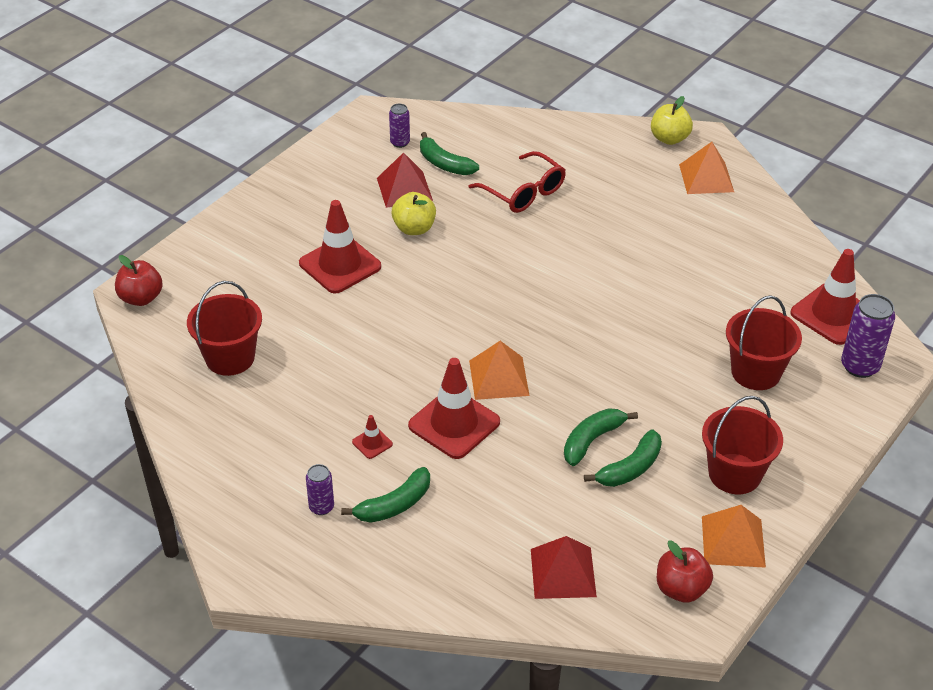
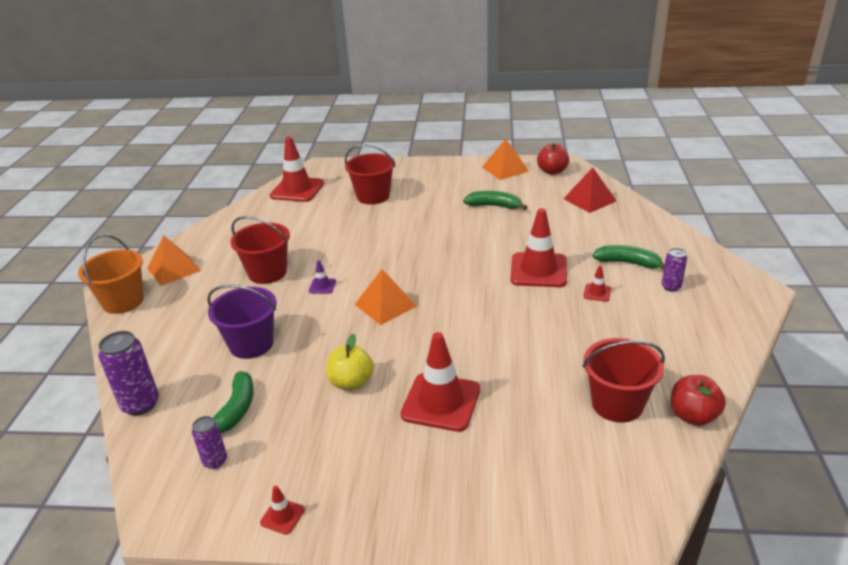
camera: 120 degrees left, 10 degrees down
(141, 298) = (630, 519): red apple -> red apple (693, 416)
(318, 157) = (282, 516): none -> red traffic cone
(404, 189) = (296, 417): red pyramid -> none
(499, 378) = (478, 271): orange pyramid -> orange pyramid (385, 305)
(524, 192) = (251, 344): red glasses -> purple bucket
(578, 260) = (322, 286): none -> purple traffic cone
(592, 440) = (489, 223): green banana -> none
(669, 138) = (123, 301): yellow apple -> orange bucket
(734, 474) = (459, 180): red bucket -> red bucket (267, 273)
(860, 366) = (336, 173): purple can -> purple can (140, 404)

